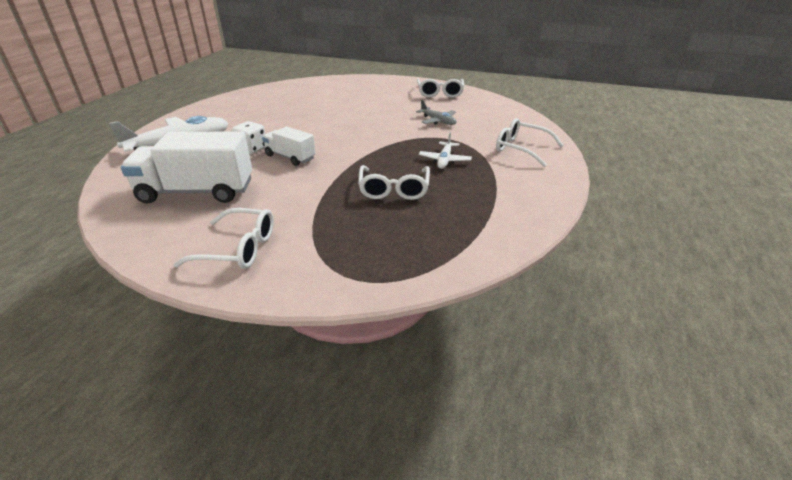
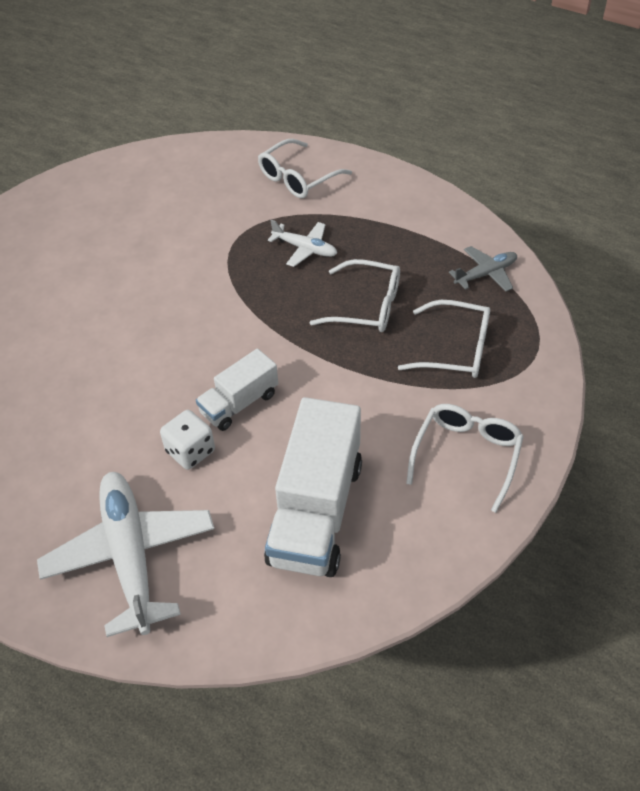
camera: 75 degrees left, 15 degrees up
(438, 121) = (179, 230): grey plane -> grey plane (486, 274)
(440, 93) = (68, 206): white glasses -> white glasses (456, 349)

